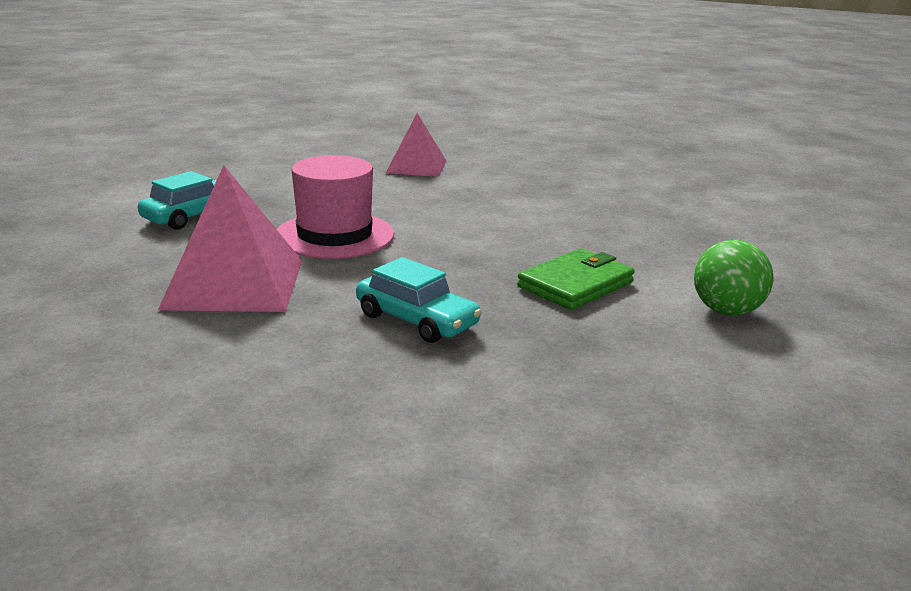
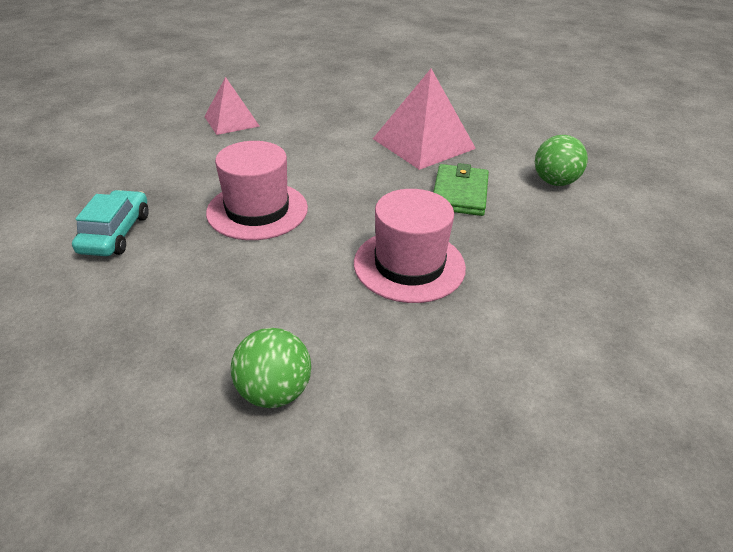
camera: 35 degrees left, 15 degrees up
(148, 357) = (274, 392): none -> green ball
(234, 284) = (244, 289): pink pyramid -> pink pyramid (423, 143)
(417, 320) = (409, 265): turquoise car -> pink hat

